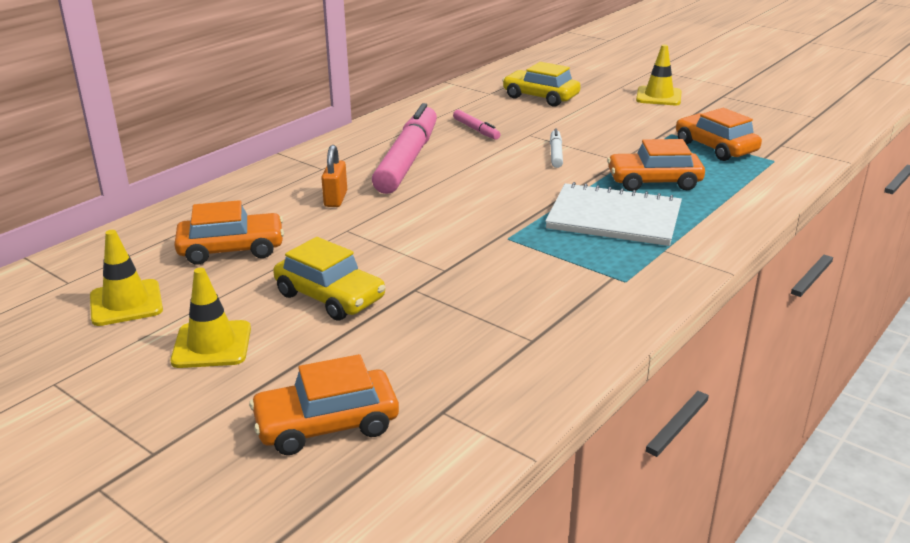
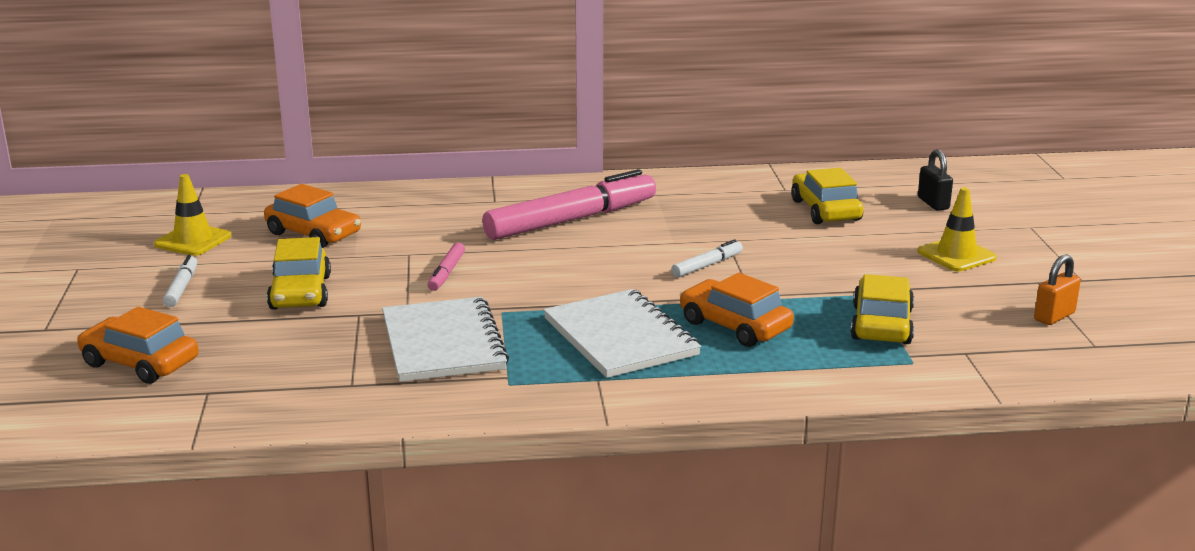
camera: 45 degrees right, 5 degrees down
(212, 345) = (182, 287): yellow traffic cone -> white marker
(335, 199) = (451, 228): orange padlock -> orange padlock (1054, 316)
(476, 130) = (688, 217): pink marker -> pink marker (446, 273)
(522, 278) = (443, 343): none -> white notebook
(583, 73) = (933, 203): none -> black padlock
(715, 147) = (881, 324): orange car -> yellow car

